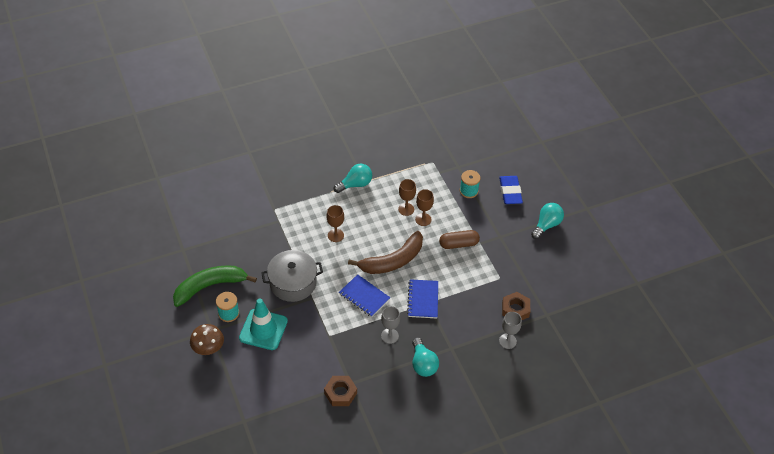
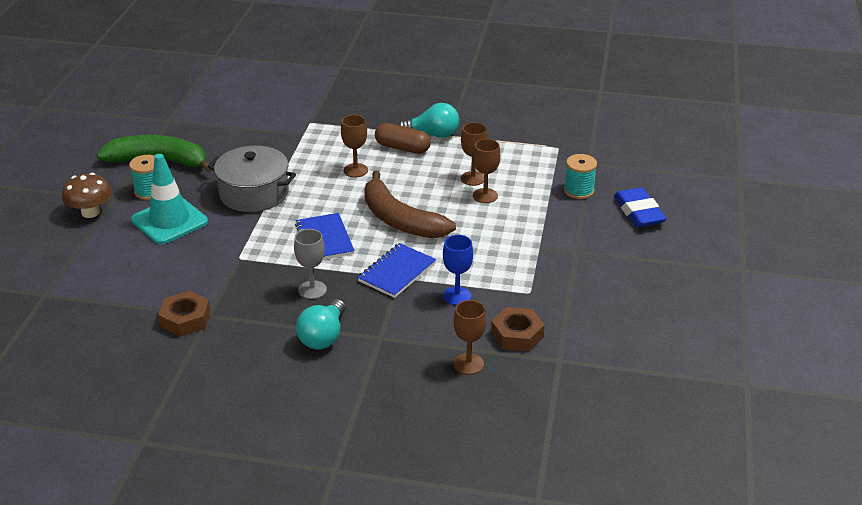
camera: 35 degrees right, 15 degrees down
(392, 261) = (400, 220): brown banana -> brown banana turned 45 degrees clockwise
(458, 244) = (507, 236): brown capsule -> brown capsule (402, 148)
(466, 299) = (457, 296): none -> blue goblet
(507, 341) = (468, 364): grey goblet -> brown goblet
(510, 192) = (638, 212): blue eraser -> blue eraser turned 45 degrees counterclockwise
(546, 225) = (659, 264): turquoise light bulb -> none

